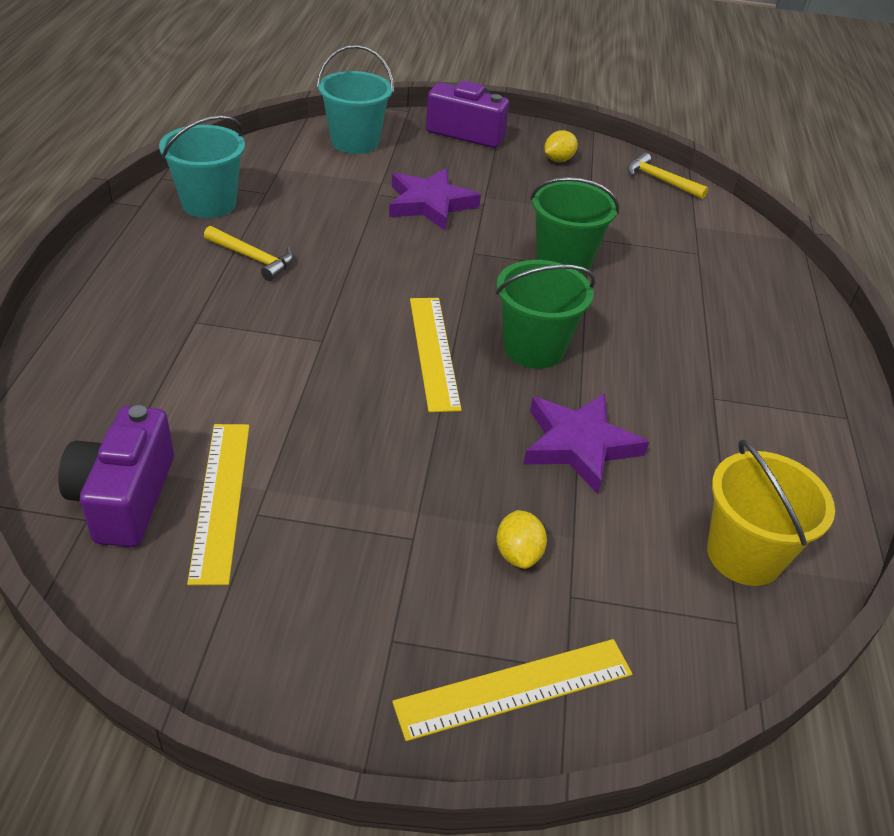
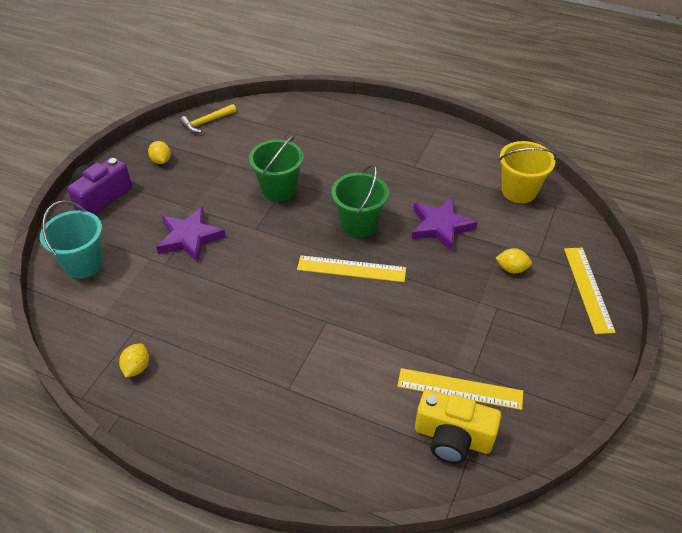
camera: 70 degrees left, 5 degrees up
(124, 498) = (452, 438): purple camera -> yellow camera
(209, 204) = (137, 367): turquoise bucket -> yellow lemon
(253, 258) = (222, 347): yellow hammer -> none

